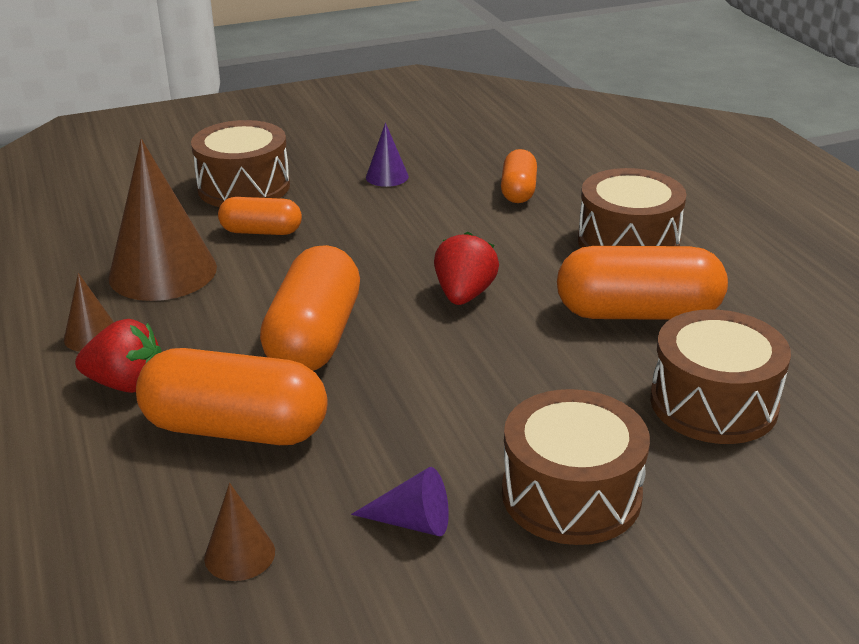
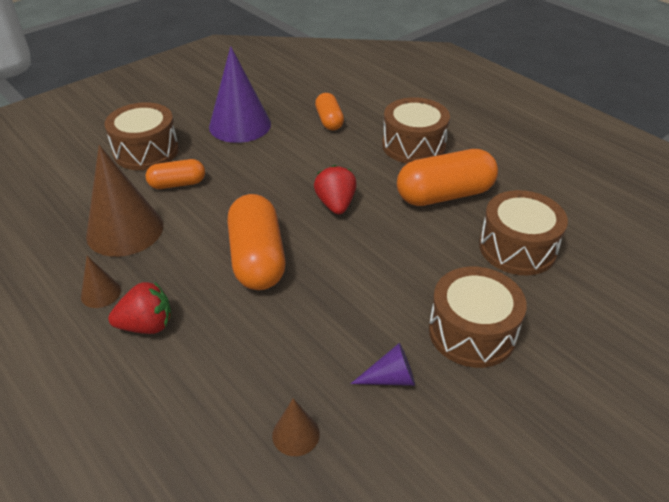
camera: 20 degrees left, 10 degrees up
(235, 429) = (242, 341): orange capsule -> none
(387, 176) = (240, 125): purple cone -> purple cone, size x2.14

